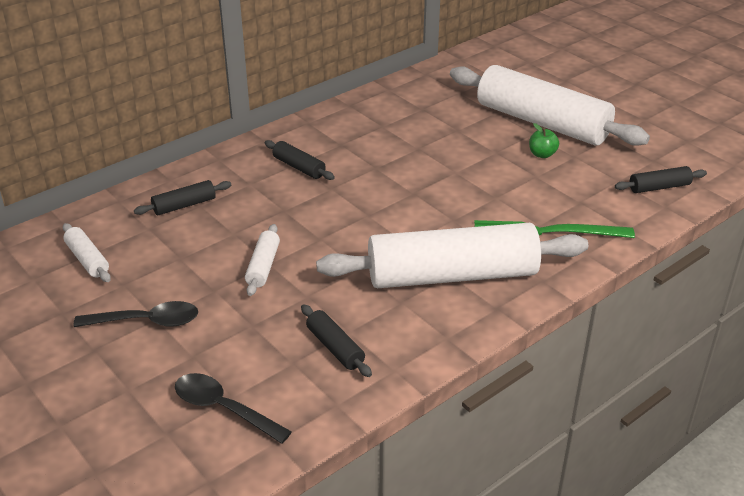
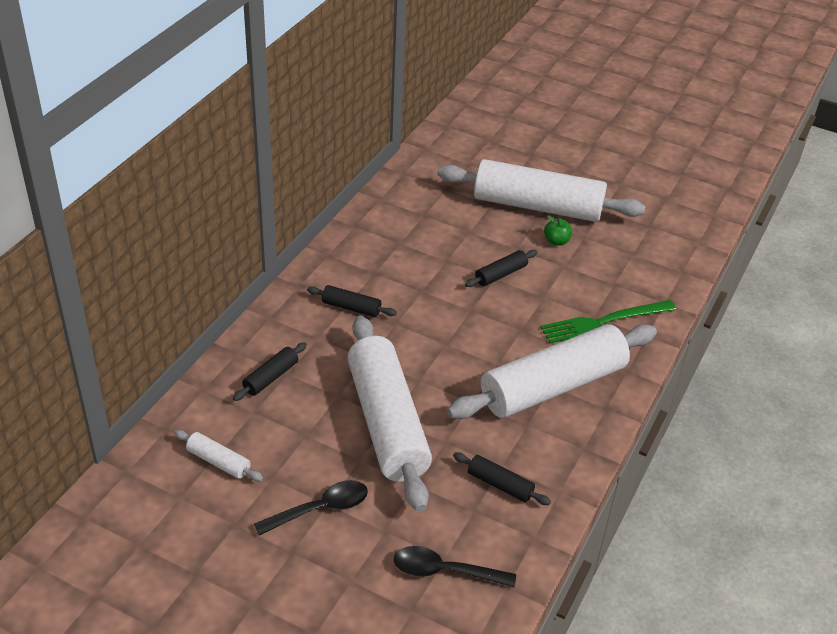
camera: 25 degrees left, 5 degrees up
(263, 266) = (387, 422): white rolling pin -> white rolling pin, size x2.44
(659, 187) = (668, 253): black rolling pin -> black rolling pin (501, 274)

